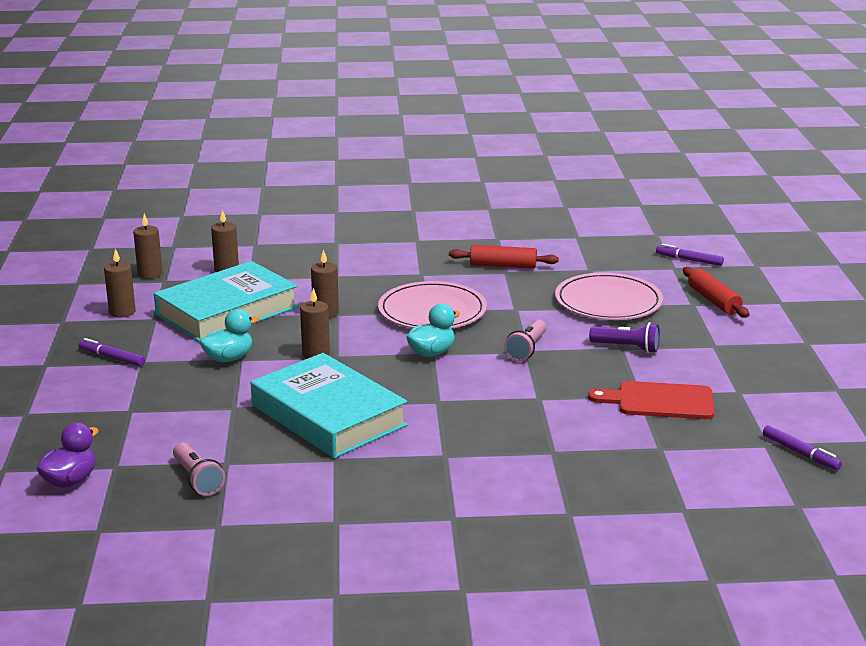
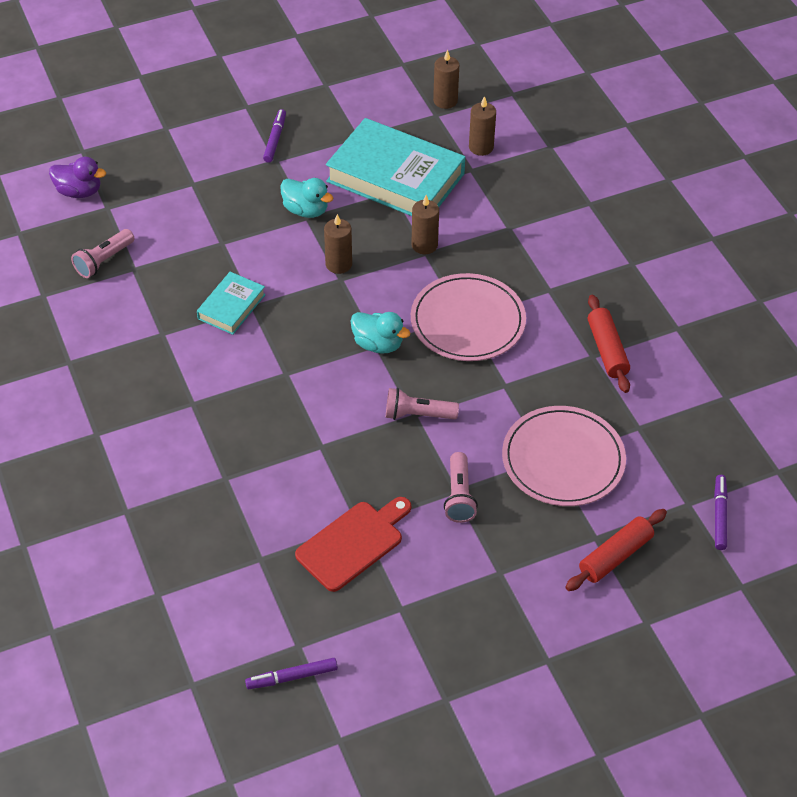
camera: 70 degrees right, 25 degrees up
(122, 312) = (360, 113): brown candle -> none
(328, 415) = (231, 307): turquoise book -> turquoise book, size x0.49
(627, 348) = (459, 496): purple flashlight -> pink flashlight
(659, 401) = (353, 543): red cutting board -> red cutting board turned 60 degrees clockwise
(800, 453) = (292, 677): purple marker -> purple marker turned 45 degrees clockwise

